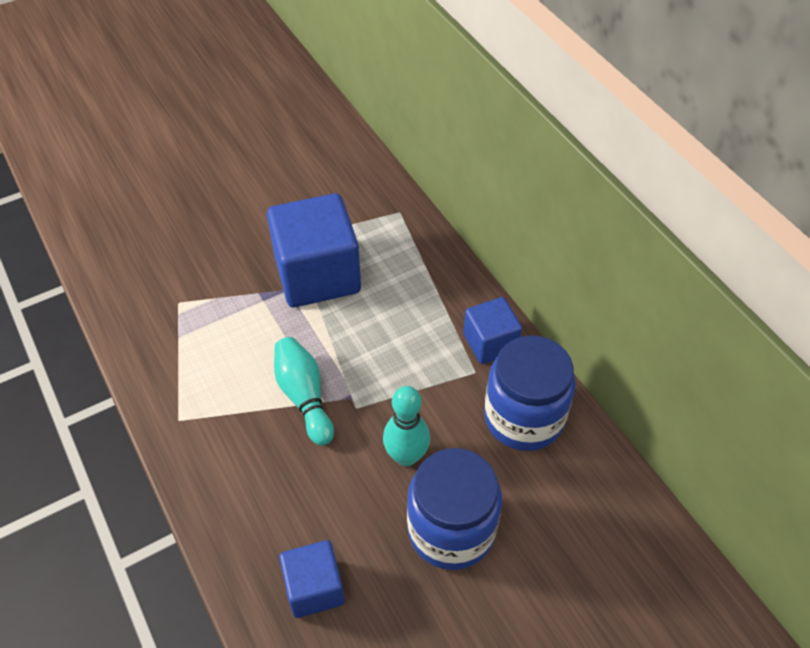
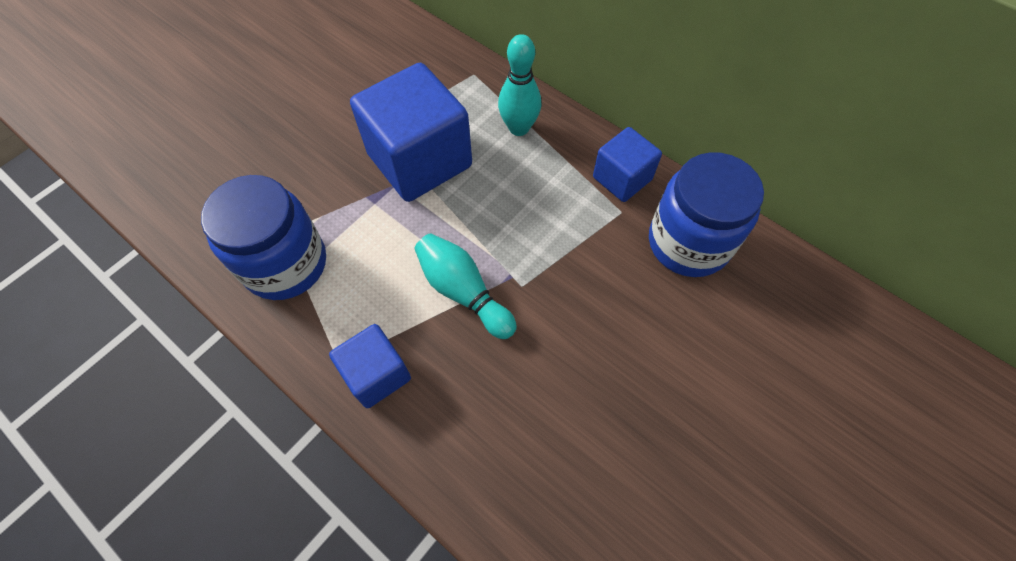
camera: 20 degrees left, 10 degrees up
(314, 588) = (568, 496): blue cube -> blue cube (377, 374)
(406, 456) = (595, 320): turquoise bowling pin -> turquoise bowling pin (519, 128)
(451, 530) = (675, 381): blue jar -> blue jar (285, 264)

